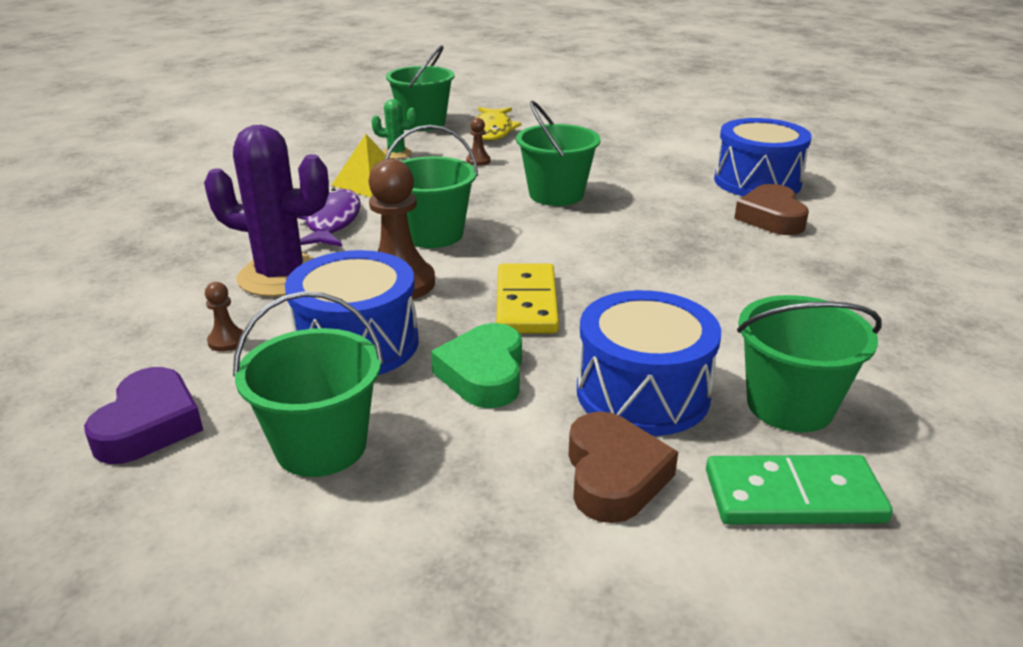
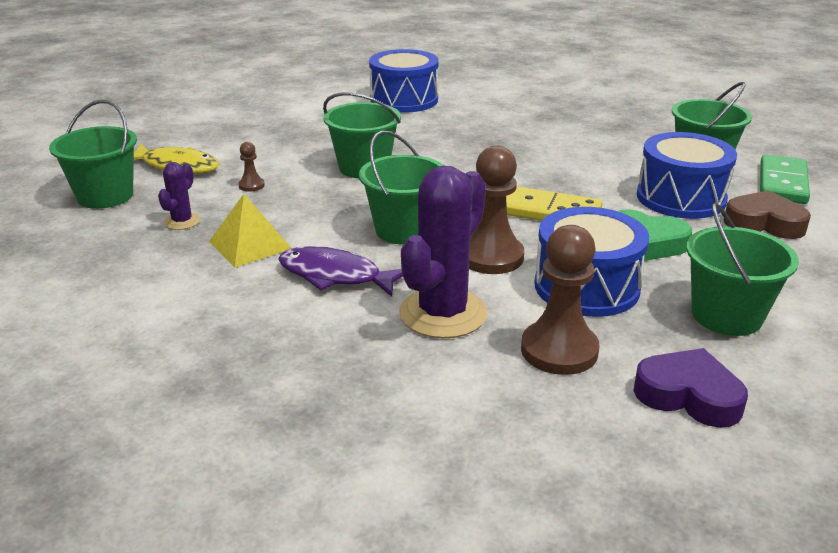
camera: 70 degrees left, 0 degrees up
(227, 341) = (559, 350): brown pawn -> brown pawn, size x2.18
(396, 153) = (182, 221): green cactus -> purple cactus
(771, 218) = (467, 111): brown heart -> none

